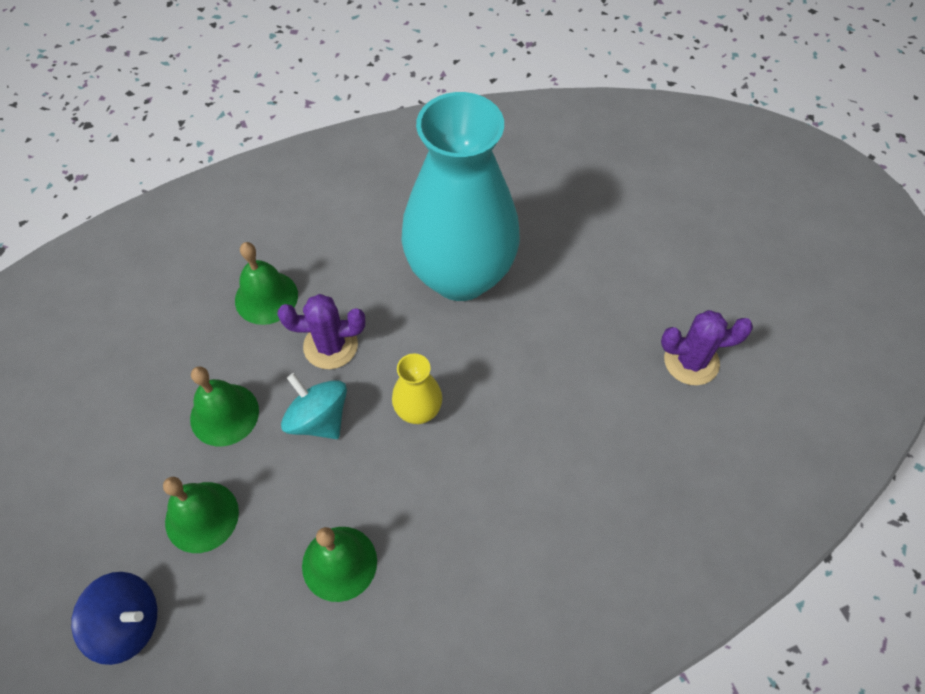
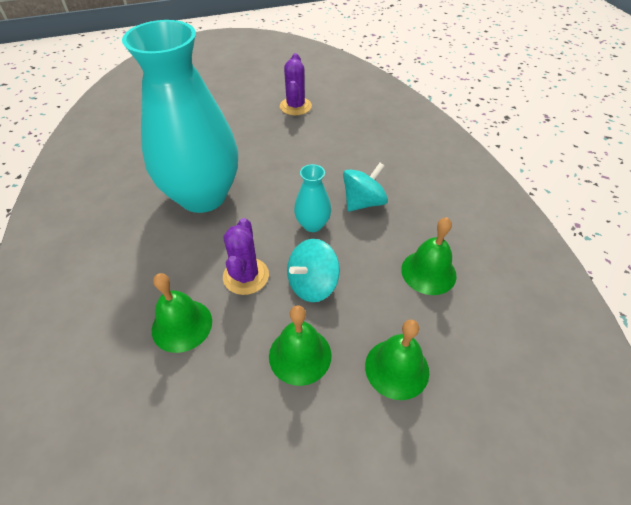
camera: 85 degrees left, 10 degrees down
(128, 623) = (496, 423): blue spinning top -> none
(418, 411) = (312, 224): yellow vase -> turquoise vase
(467, 476) = (363, 202): none -> turquoise spinning top

